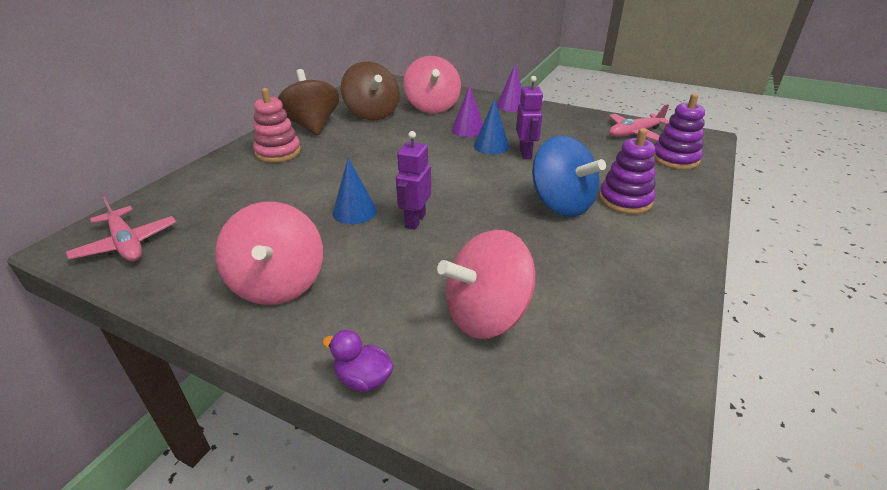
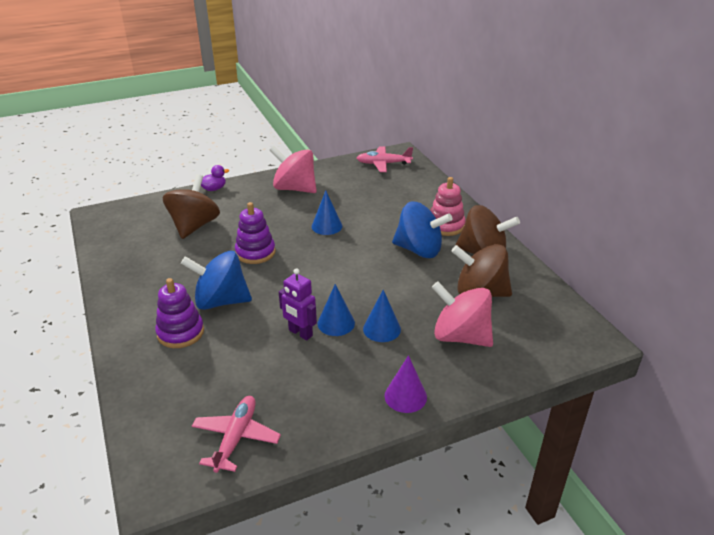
camera: 130 degrees right, 0 degrees up
(340, 150) = (419, 250): none -> blue spinning top
(415, 220) = (288, 240): purple robot -> none
(468, 130) = (381, 329): purple cone -> blue cone
(486, 315) = (194, 226): pink spinning top -> brown spinning top
(675, 159) = (169, 416): purple stacking toy -> purple stacking toy (255, 252)

